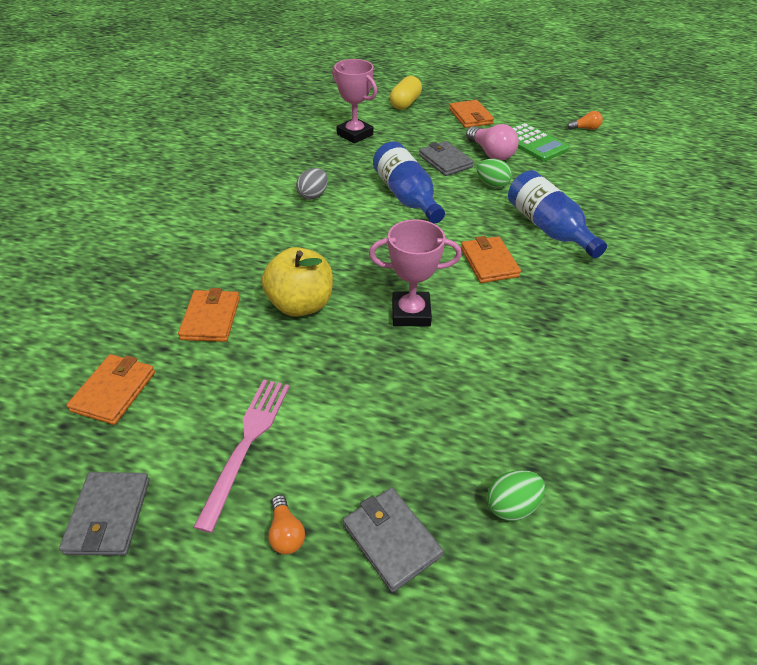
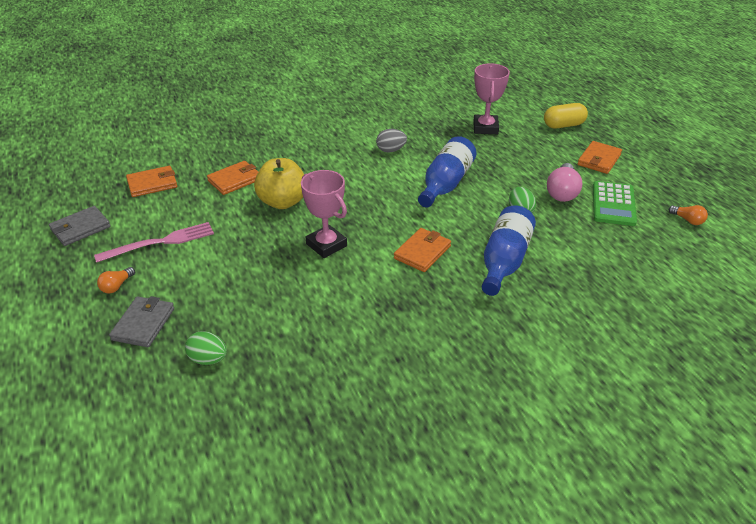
camera: 50 degrees right, 5 degrees down
(445, 161) = (516, 178): grey wallet -> none

